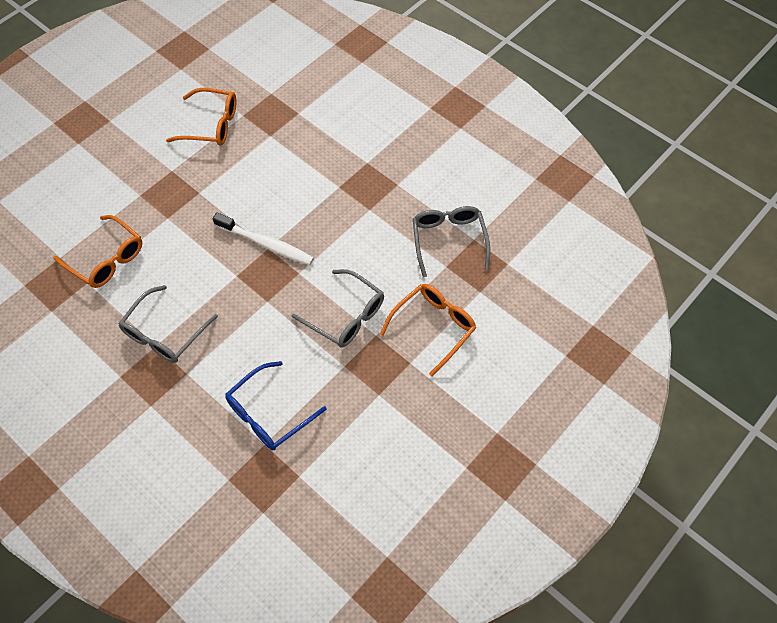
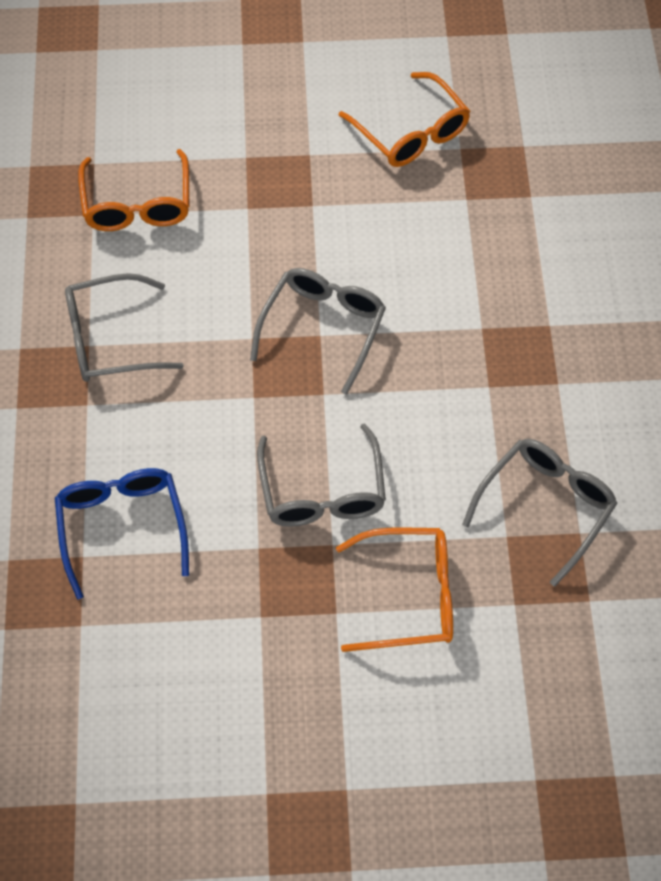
camera: 45 degrees right, 0 degrees up
(266, 244) = (323, 328): white toothbrush -> grey glasses
(269, 414) = (122, 527): blue glasses -> blue glasses turned 75 degrees clockwise

